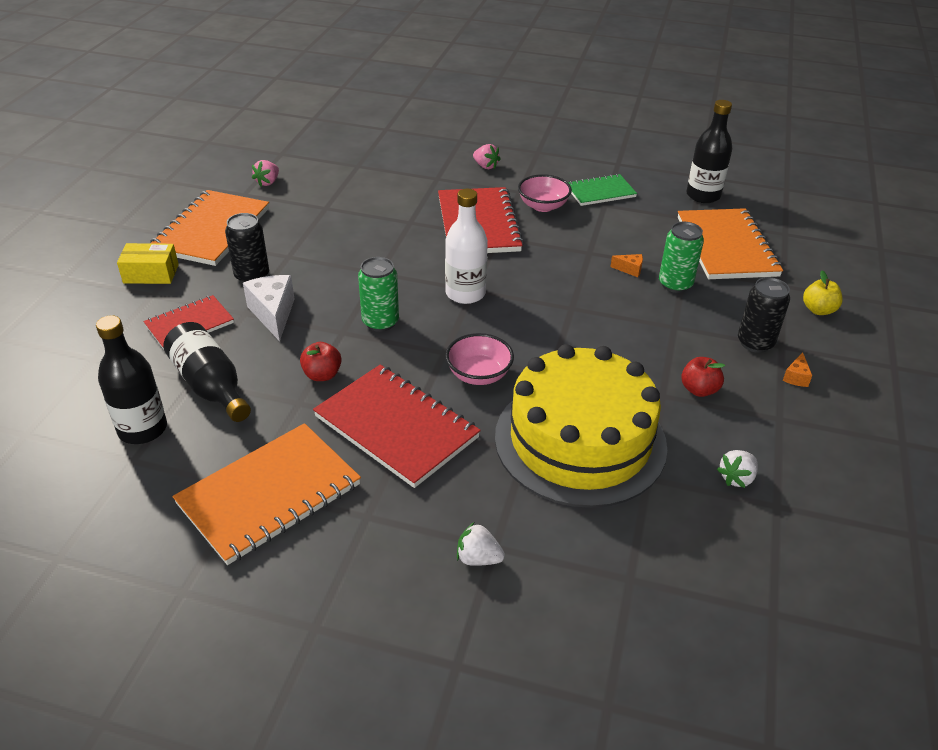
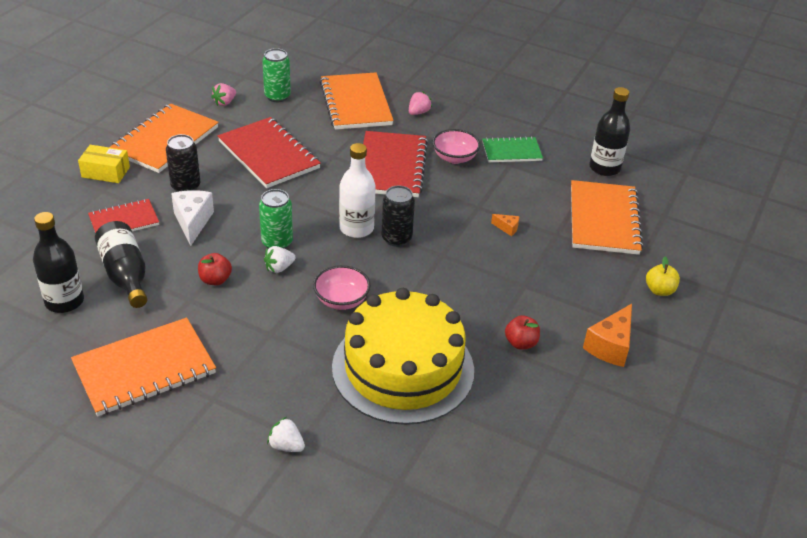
camera: 10 degrees right, 0 degrees up
(396, 427) = (259, 332): red notebook -> red notebook (268, 155)
(414, 165) = (356, 103): none -> orange notebook
(485, 166) = (418, 112): pink strawberry -> pink strawberry turned 105 degrees counterclockwise
(675, 284) = (541, 247): green can -> green can (277, 96)
(736, 478) = (519, 421): white strawberry -> white strawberry (279, 268)
(755, 343) = (588, 311): black can -> black can (396, 238)
(796, 377) = (610, 346): orange cheese -> orange cheese, size x2.06

